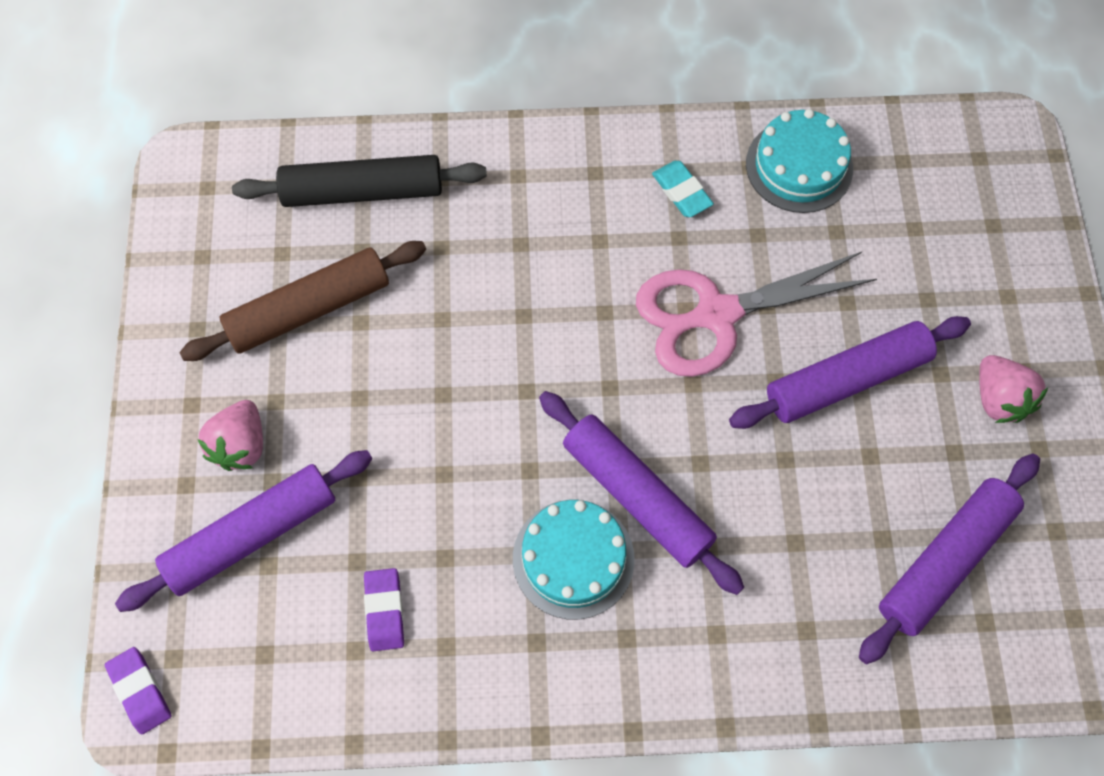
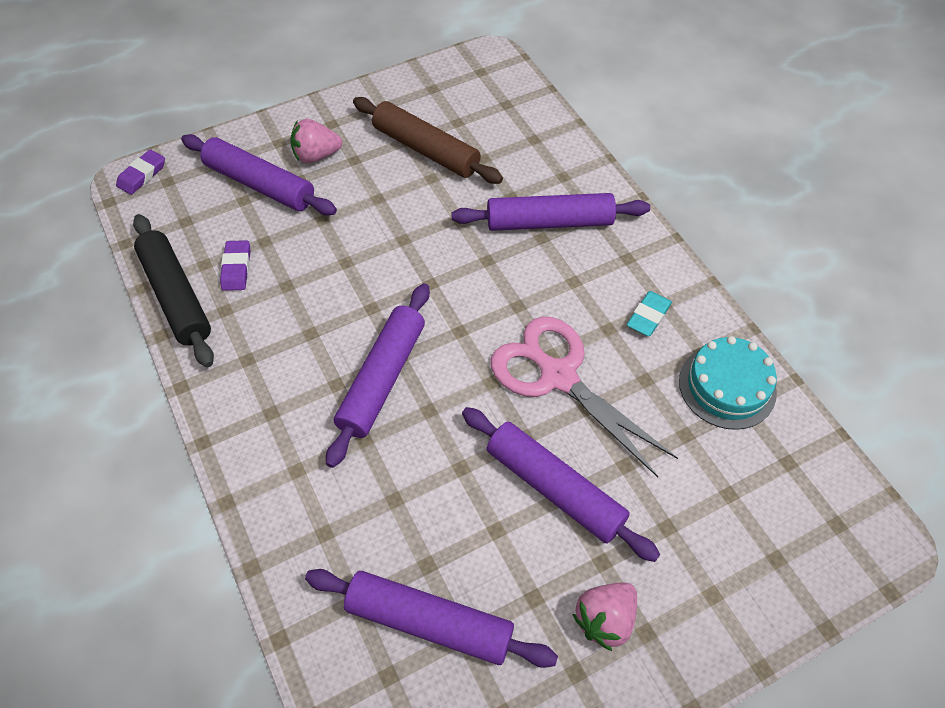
camera: 65 degrees right, 10 degrees down
(362, 192) = (526, 142): black rolling pin -> black rolling pin (176, 296)
(384, 611) = (236, 268): purple eraser -> purple eraser turned 60 degrees counterclockwise
(503, 225) = (549, 222): none -> purple rolling pin
(573, 558) = (317, 357): turquoise cake -> none

